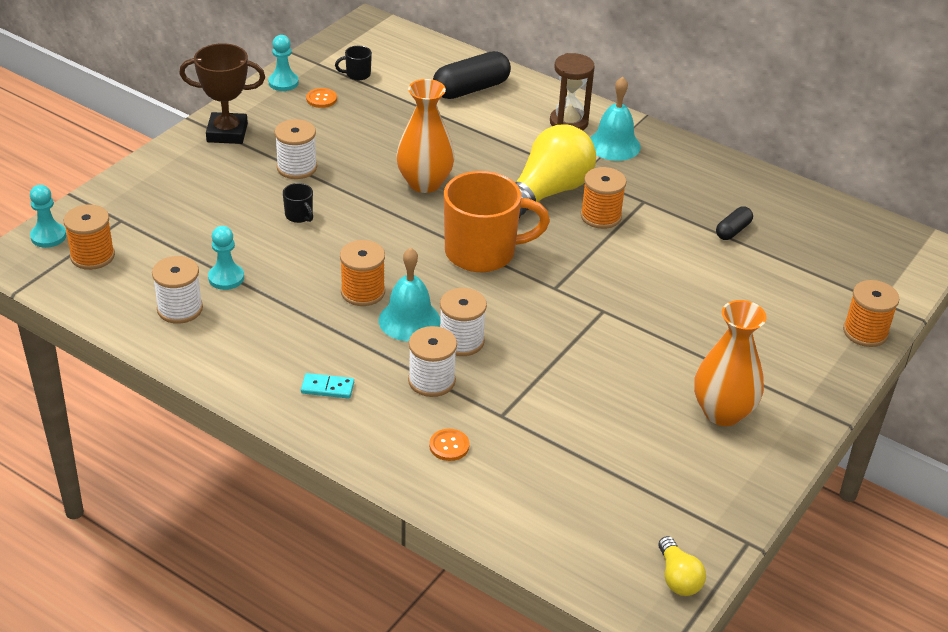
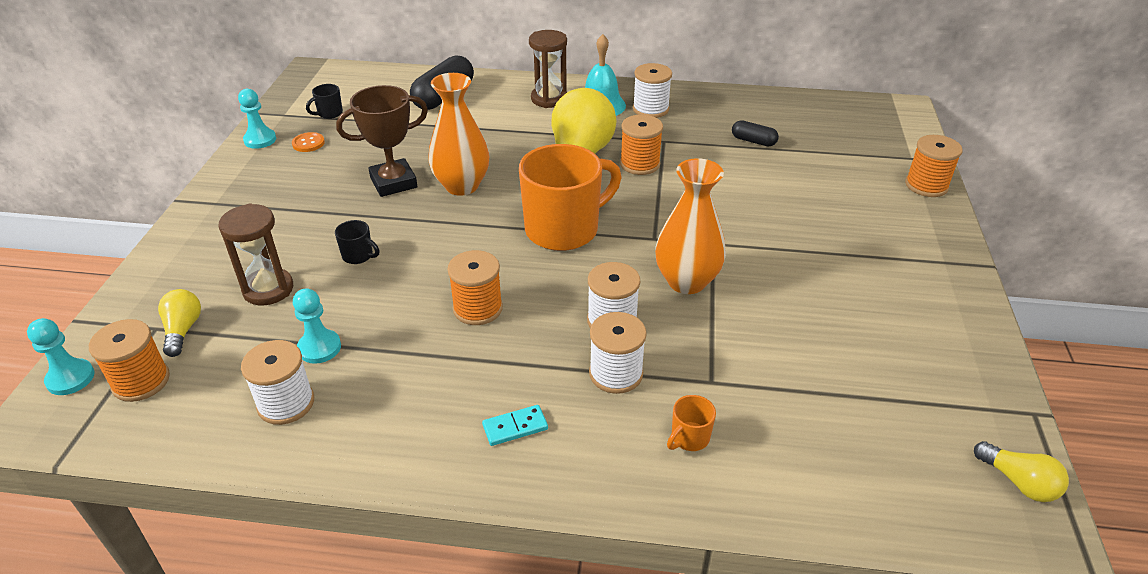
camera: 25 degrees left, 0 degrees up
(138, 229) = (183, 330): none -> yellow light bulb
(215, 219) = (268, 289): none -> brown hourglass
(227, 133) = (229, 201): brown trophy -> brown trophy (393, 182)
(297, 167) = (324, 211): white spool -> white spool (650, 109)
(409, 320) = (545, 319): turquoise bell -> none
(449, 446) = (689, 438): orange button -> orange mug
(722, 412) = (893, 296): orange vase -> orange vase (686, 281)
(733, 231) = (753, 141): black capsule -> black capsule turned 75 degrees counterclockwise

